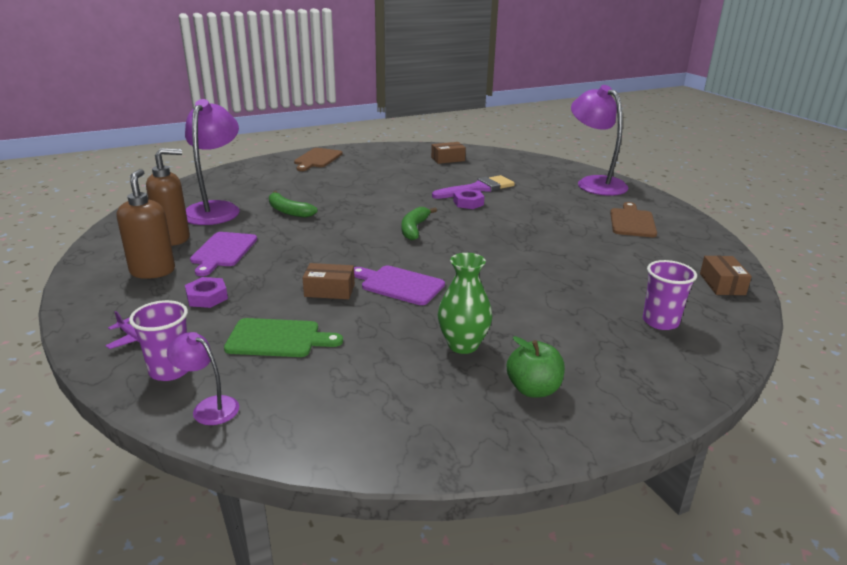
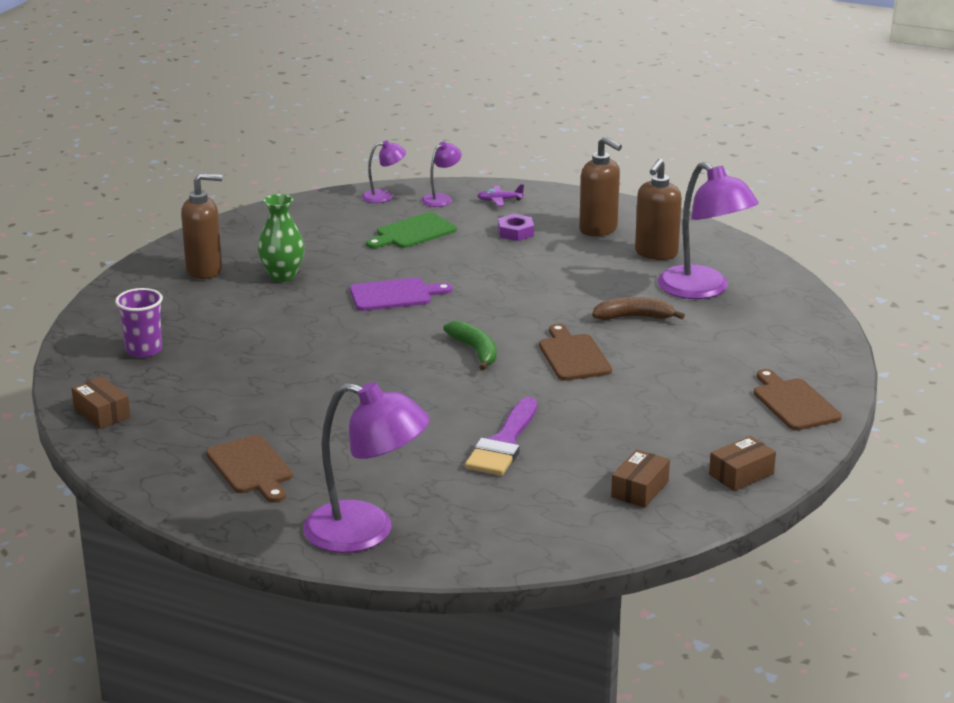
camera: 140 degrees right, 0 degrees up
(170, 370) = (441, 198): purple cup -> purple lamp
(223, 251) = (589, 261): purple cutting board -> none
(288, 211) = (634, 317): green banana -> brown banana
(329, 290) = (440, 270): brown box -> brown box (741, 474)
(366, 207) = (573, 356): none -> brown cutting board
(468, 203) = (477, 412): purple nut -> none
(533, 389) = (205, 270): green apple -> brown soap dispenser

